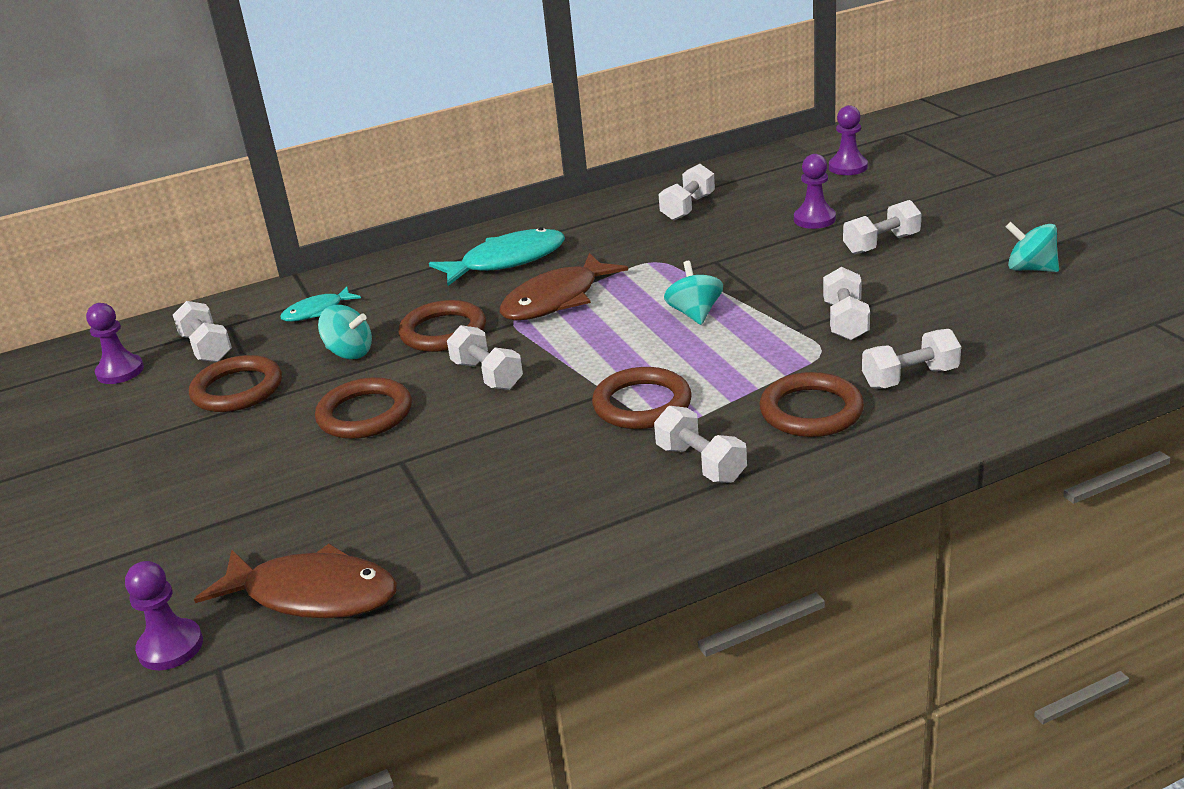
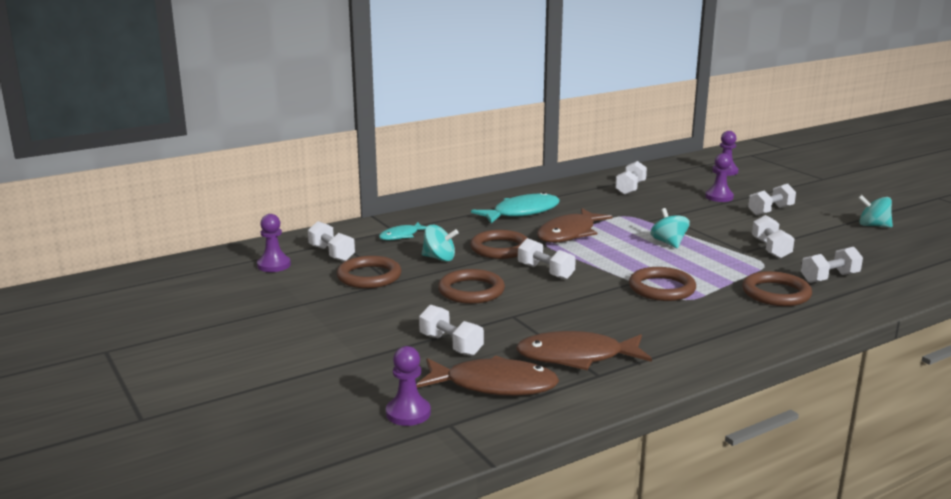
camera: 10 degrees left, 10 degrees down
(454, 540) = (576, 357): none -> brown fish
(700, 463) = (719, 319): white dumbbell -> white dumbbell (451, 345)

